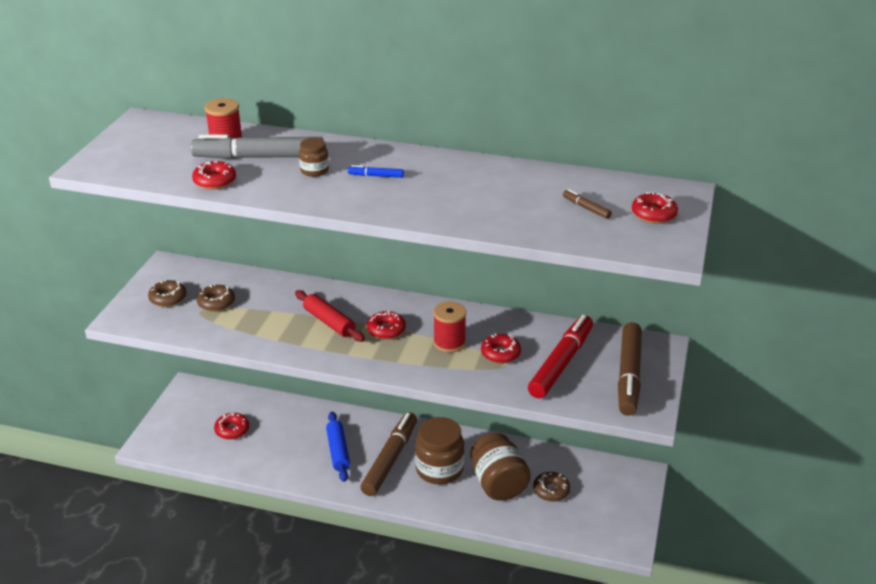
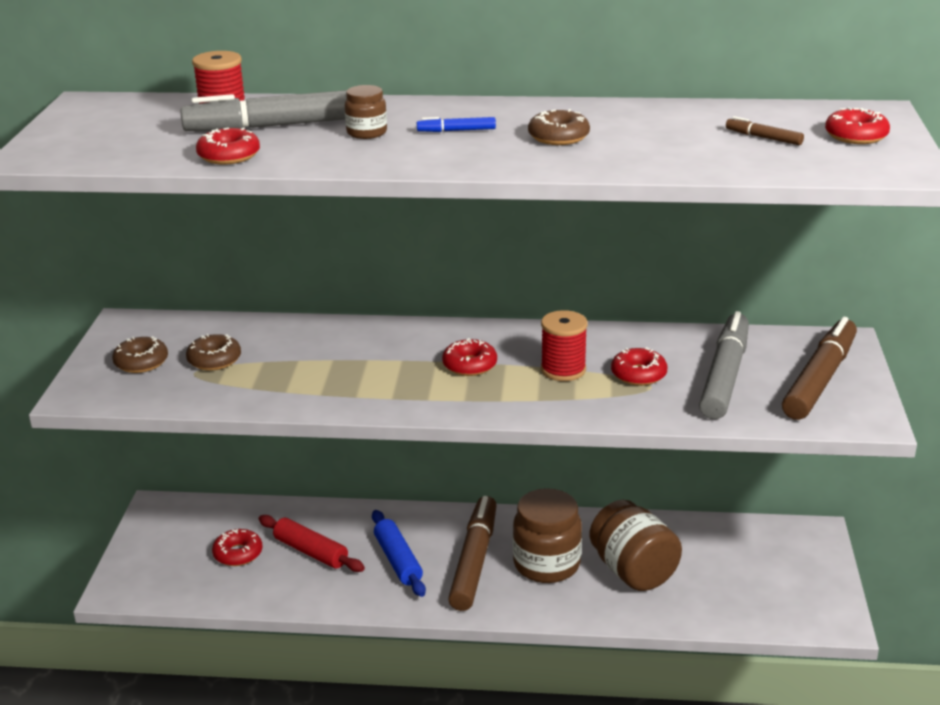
camera: 10 degrees left, 5 degrees down
(329, 322) = (385, 365): red rolling pin -> red rolling pin (311, 552)
(551, 491) = (706, 570): brown donut -> brown donut (558, 137)
(561, 363) = (725, 376): red marker -> grey marker
(628, 375) = (820, 379): brown marker -> brown marker turned 150 degrees counterclockwise

